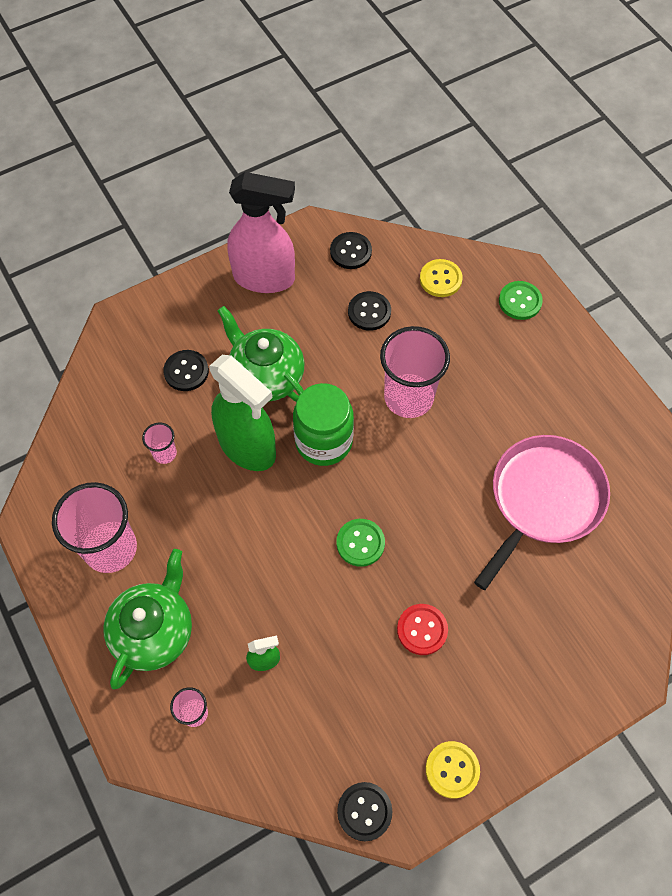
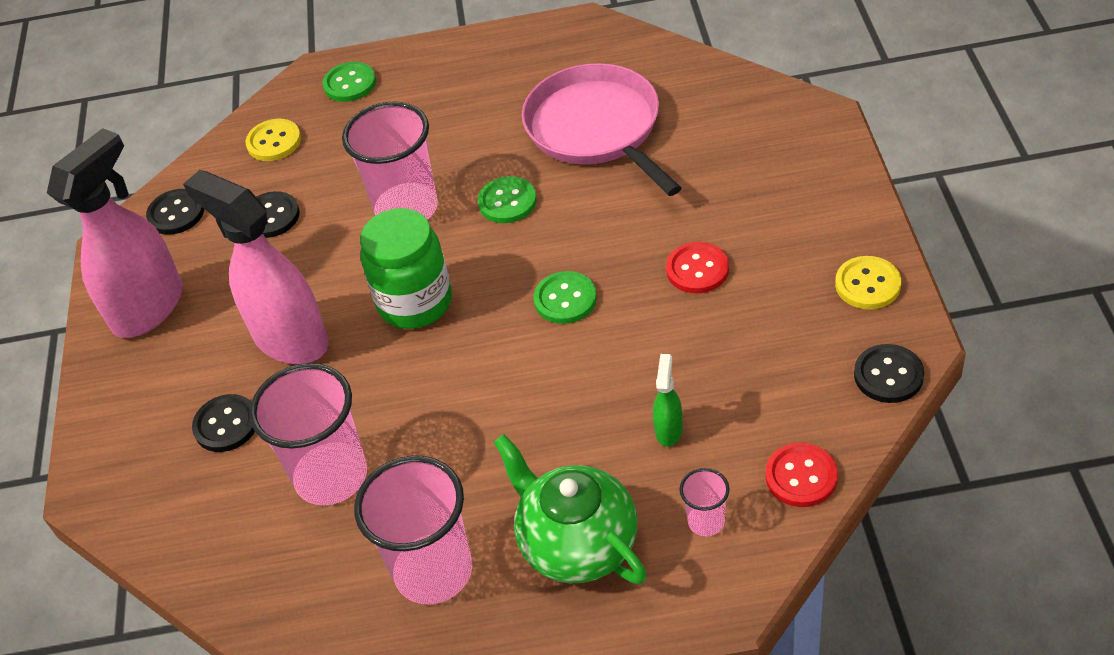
camera: 60 degrees left, 15 degrees down
(165, 453) = (331, 476): pink cup -> pink cup, size x2.15
(248, 447) = (377, 381): green spray bottle -> none
(251, 770) = (801, 476): none -> red button
(266, 376) = (290, 339): green teapot -> pink spray bottle
(441, 464) = (507, 202): none -> green button

